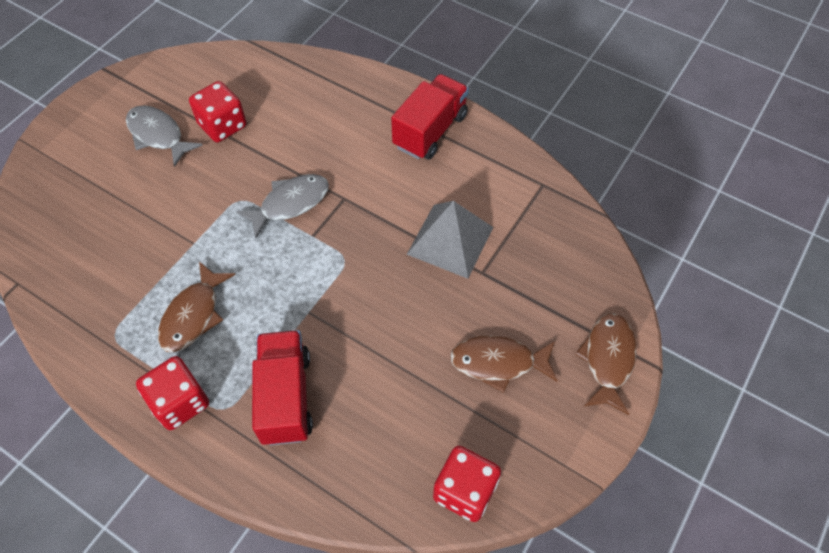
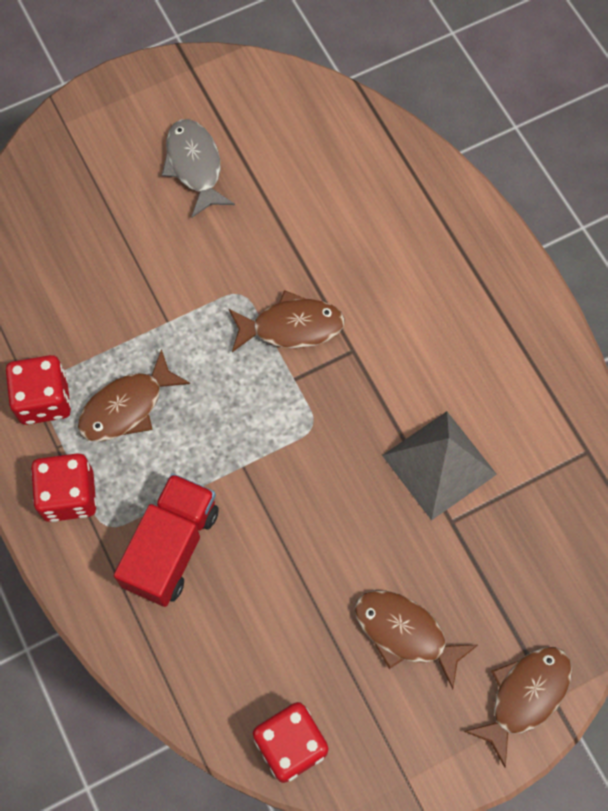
camera: 30 degrees right, 10 degrees up
(222, 125) = (269, 188): red dice -> red dice (44, 400)
(290, 203) = (291, 327): grey fish -> brown fish
(430, 131) = (498, 314): red truck -> none

